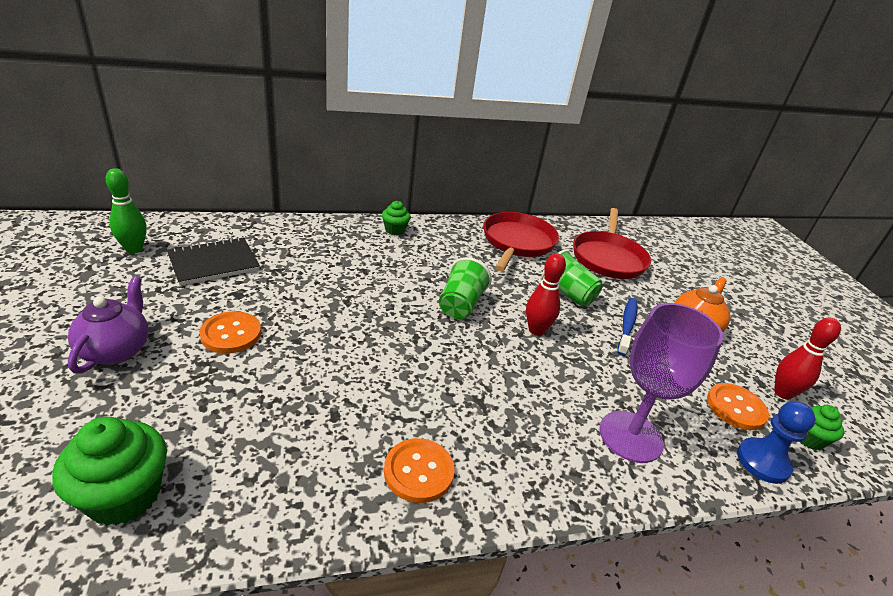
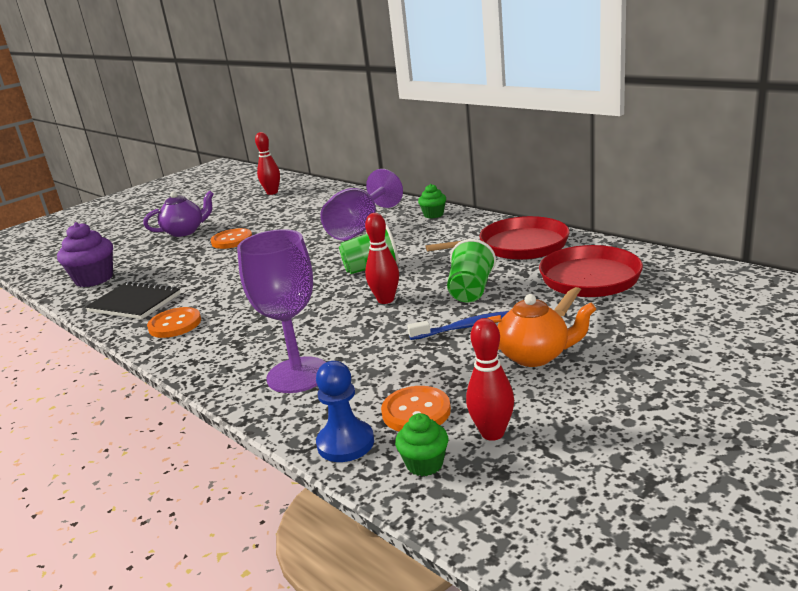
camera: 65 degrees right, 10 degrees down
(124, 495) = (94, 279): green cupcake -> purple cupcake
(134, 249) = (272, 192): green bowling pin -> red bowling pin
(214, 263) = (291, 207): black notebook -> black notebook (134, 303)
(357, 266) = (360, 228): none -> purple goblet
(608, 258) = (588, 282): red pan -> red pan turned 135 degrees clockwise

